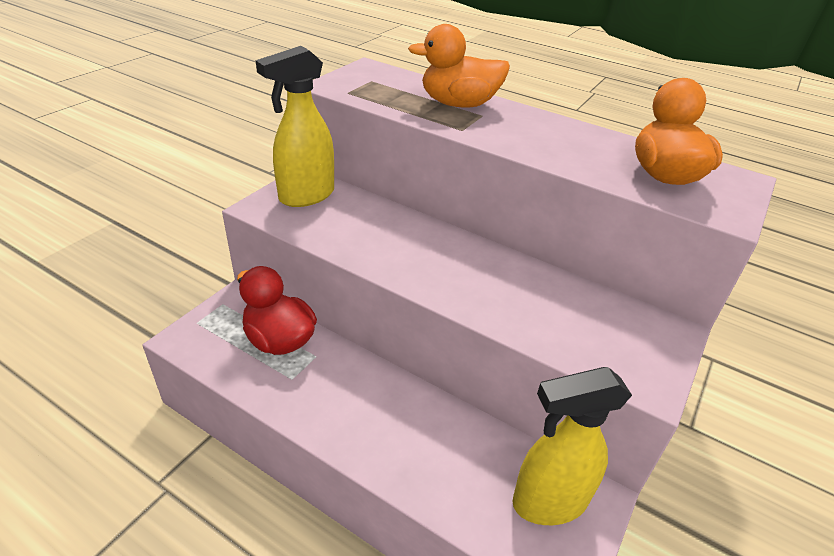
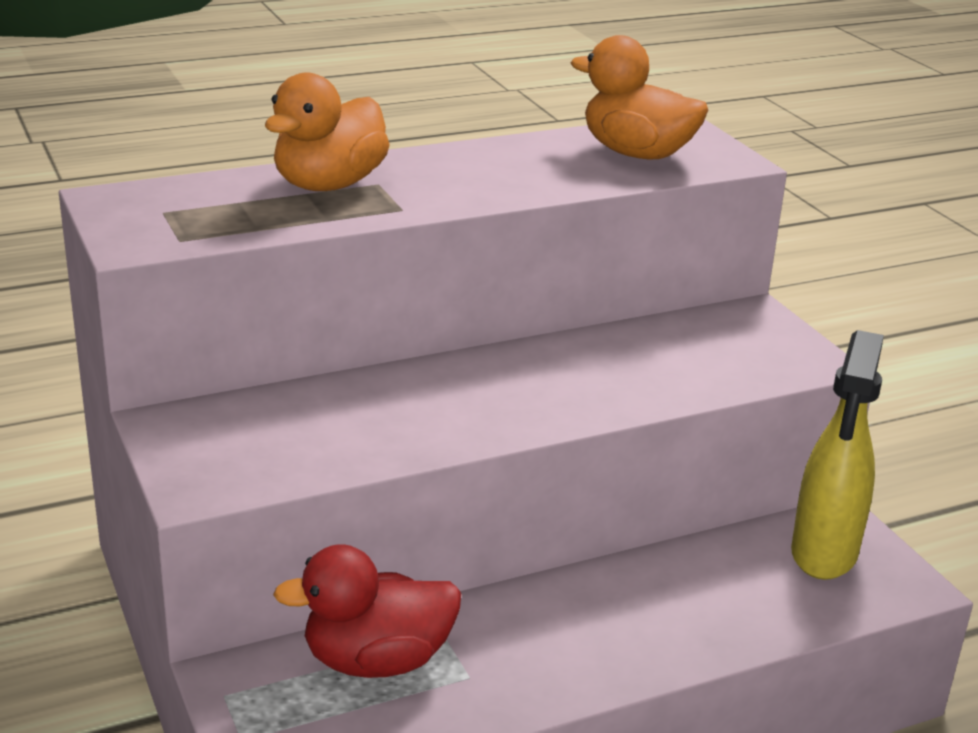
camera: 55 degrees left, 10 degrees down
(306, 196) = (219, 437): yellow spray bottle -> none

